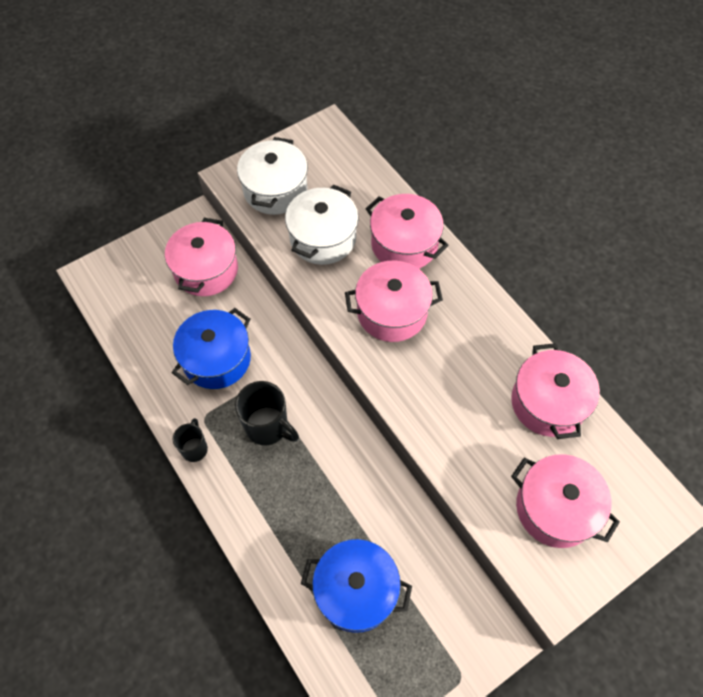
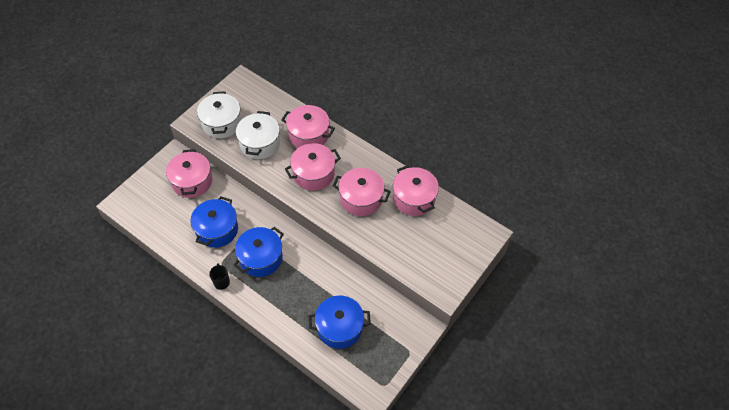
camera: 20 degrees left, 5 degrees down
(268, 427) = (261, 258): black mug -> blue pot
(555, 508) = (433, 250): pink pot -> pink pot (361, 199)

